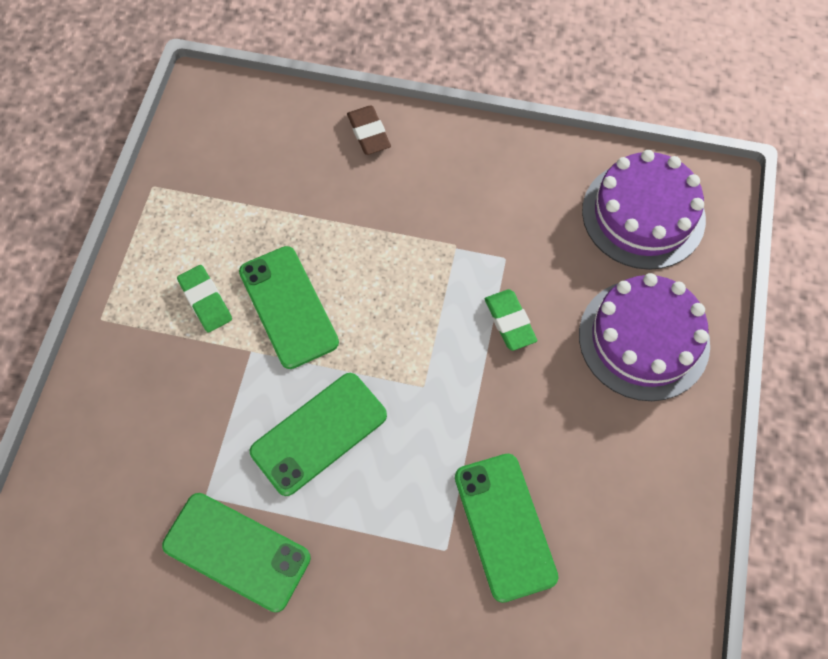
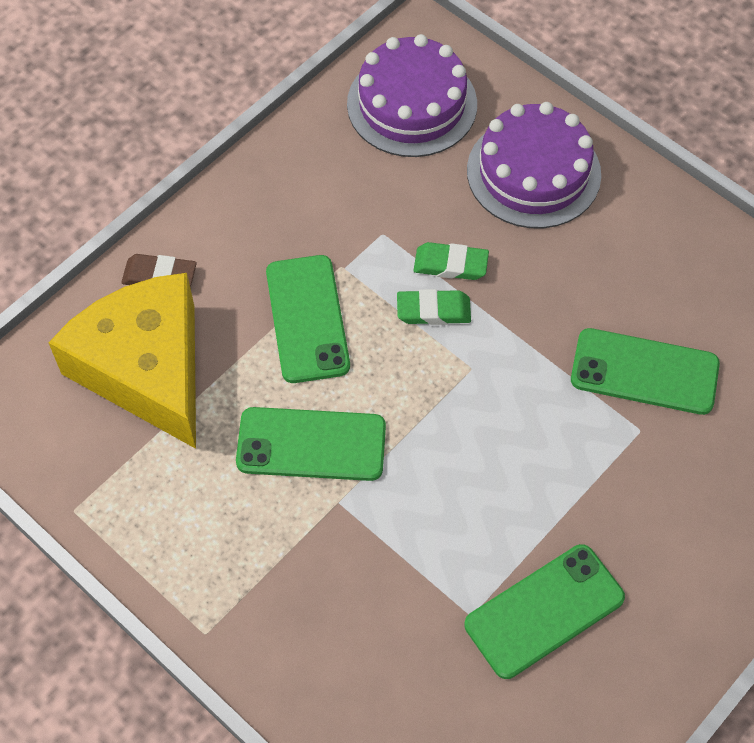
camera: 60 degrees left, 5 degrees down
(205, 301) = (252, 519): green eraser -> green eraser (433, 310)
(287, 167) = (147, 369): none -> yellow cheese
(319, 433) = (465, 481): green phone -> green phone (307, 319)

